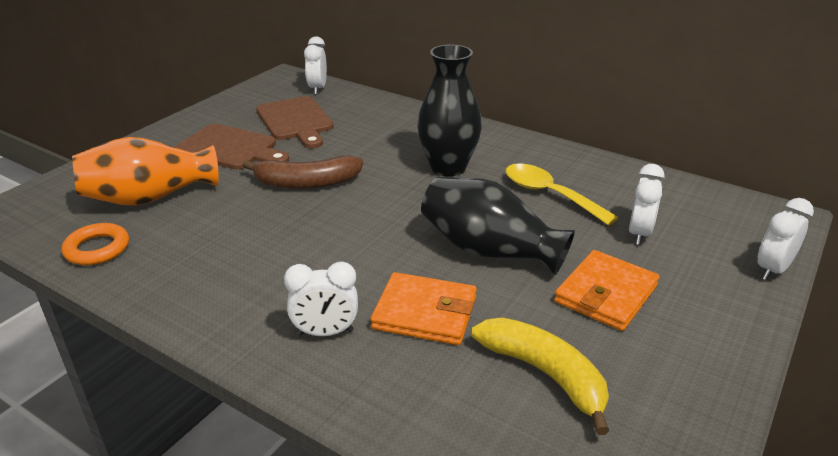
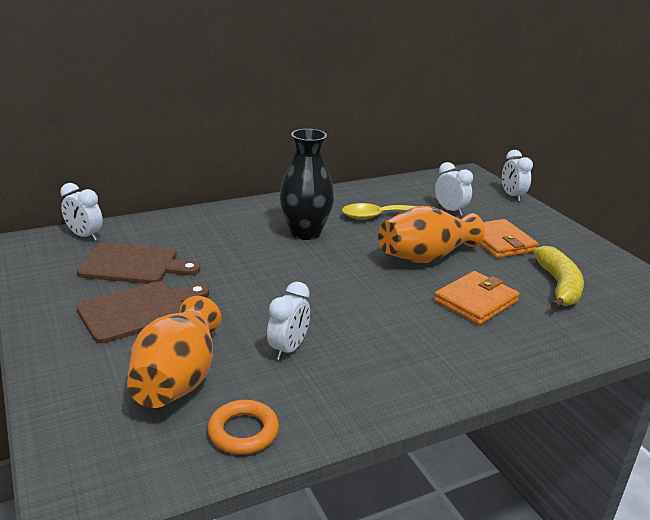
camera: 60 degrees left, 5 degrees down
(306, 183) = (255, 292): brown banana -> none
(325, 332) = (470, 344): white clock -> white clock (288, 349)
(489, 250) = (426, 257): black vase -> orange vase
(545, 374) = (559, 286): yellow banana -> yellow banana turned 105 degrees clockwise

